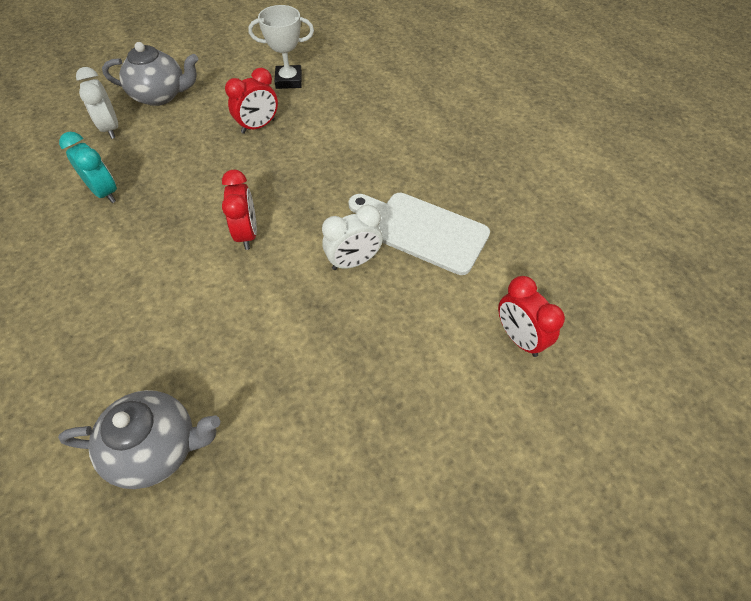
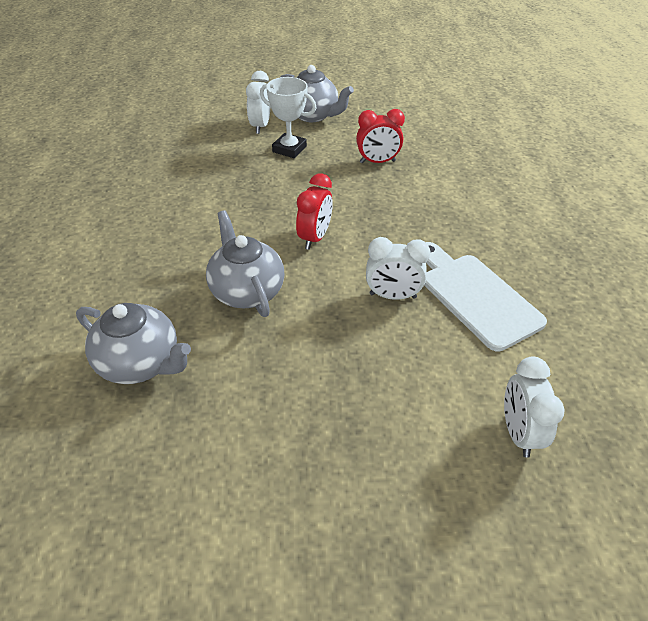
camera: 30 degrees right, 10 degrees down
(105, 192) = (226, 168): turquoise clock -> none
(215, 320) = (246, 291): none -> grey teapot
(289, 80) = (427, 136): white trophy -> white trophy (289, 149)
(519, 338) = (518, 432): red clock -> white clock

